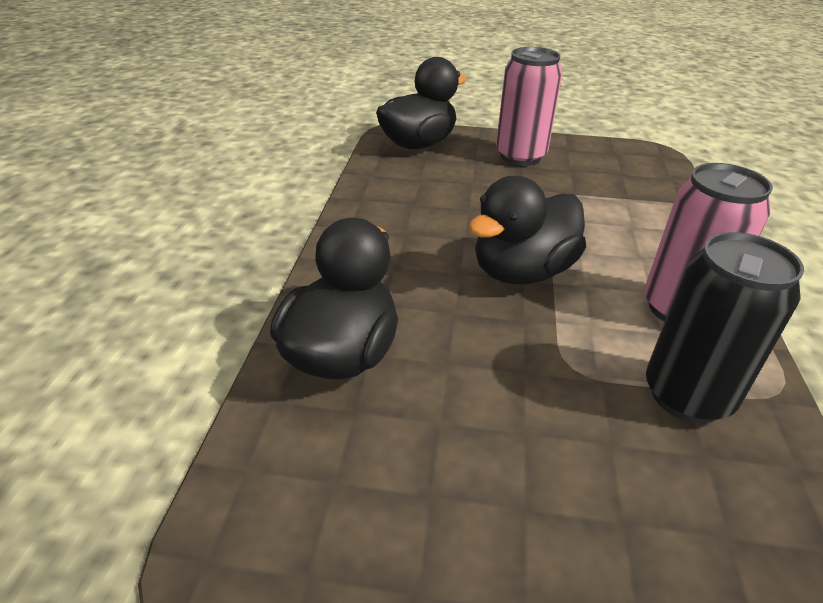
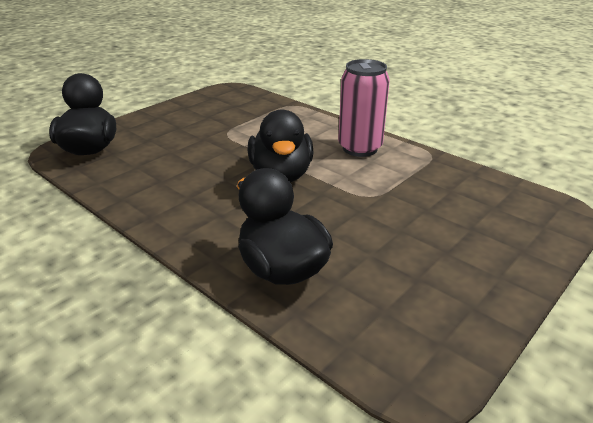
camera: 55 degrees left, 5 degrees down
(520, 156) = (168, 123): pink can -> none
(687, 396) = (415, 176): black can -> none

